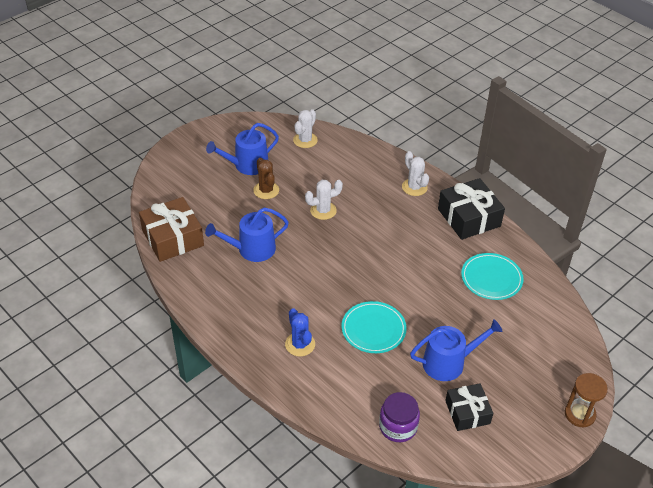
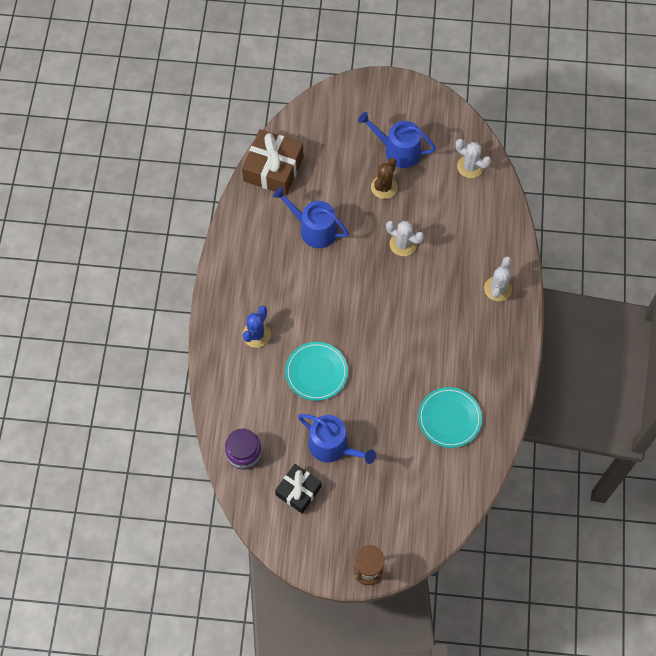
camera: 50 degrees right, 20 degrees up
(305, 140) = (470, 167): white cactus -> white cactus turned 45 degrees clockwise
(469, 217) = (503, 354): black gift -> none

